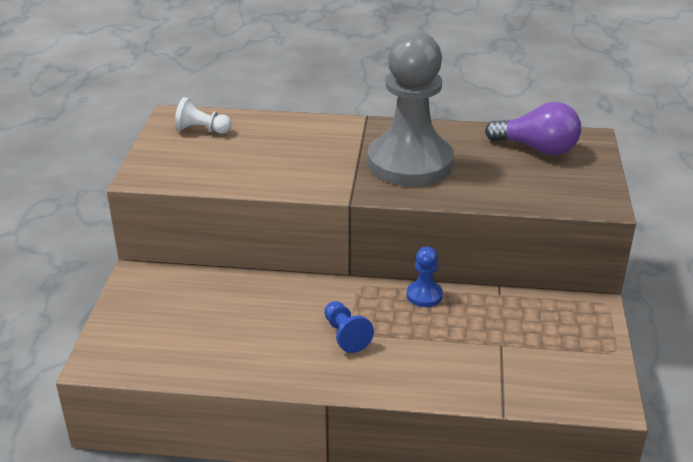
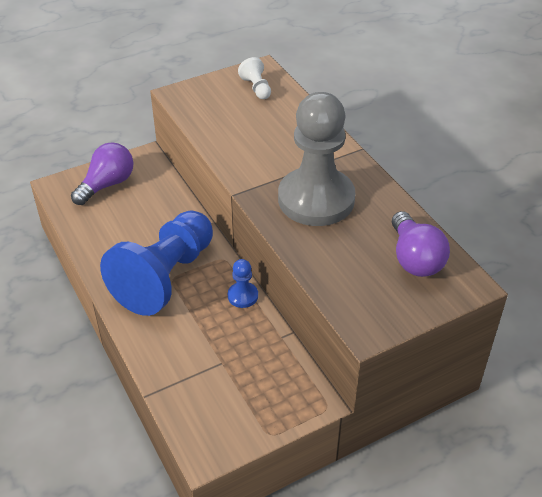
camera: 55 degrees right, 10 degrees up
(147, 321) = (107, 184): none -> purple light bulb
(345, 335) = (165, 277): blue pawn -> blue pawn, size x2.48

